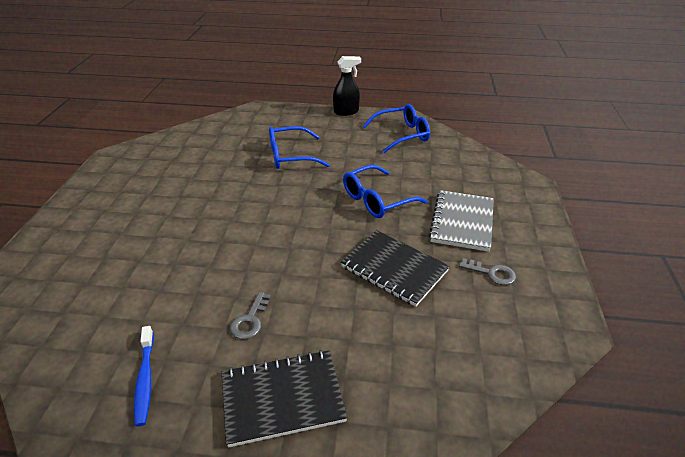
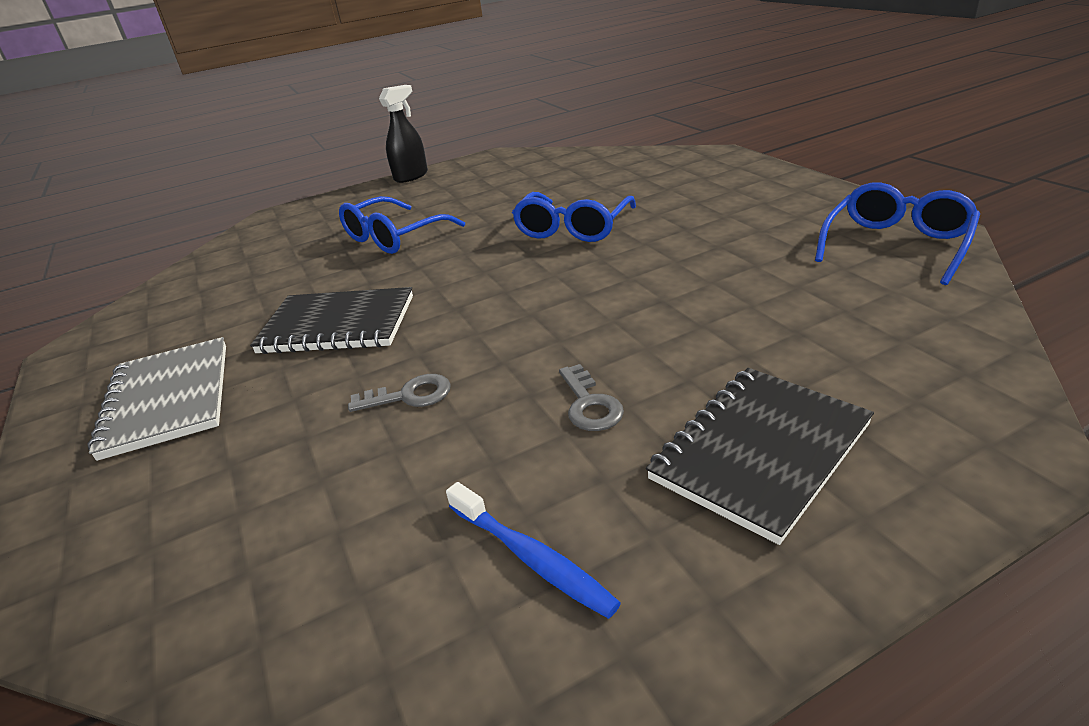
camera: 30 degrees left, 5 degrees down
(394, 269) = (690, 272): black notebook -> black notebook (338, 325)
(402, 135) = (515, 169): blue glasses -> blue glasses (896, 245)
(462, 222) = (698, 206): grey notebook -> grey notebook (168, 399)
(492, 273) = (795, 228): grey key -> grey key (409, 395)

